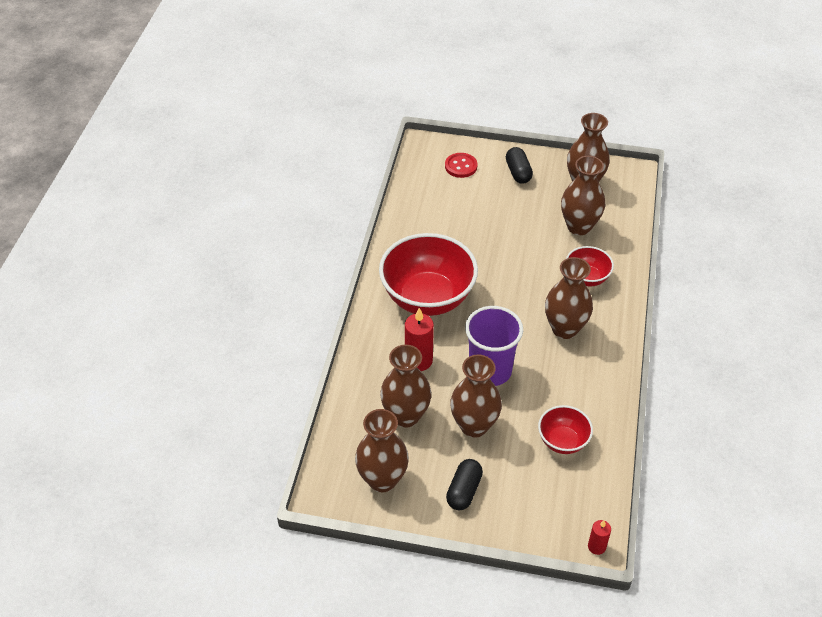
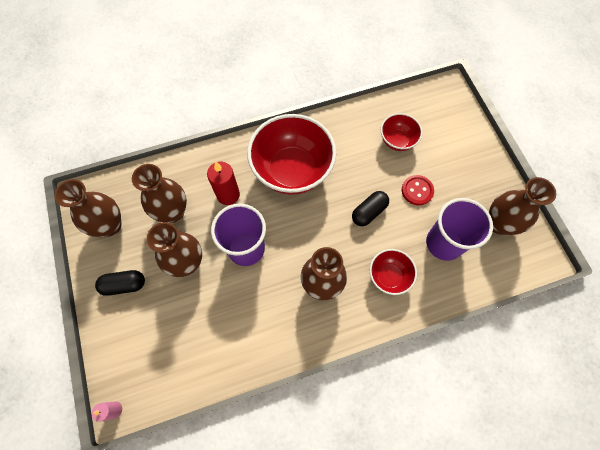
camera: 60 degrees right, 20 degrees up
(461, 166) = (445, 124): red button -> red button (417, 190)
(518, 172) = (471, 167): black capsule -> black capsule (369, 212)
(562, 441) = (205, 336): red bowl -> red bowl (397, 141)
(579, 226) = (444, 243): brown vase -> purple cup
(596, 546) = (114, 410): red candle -> pink candle

